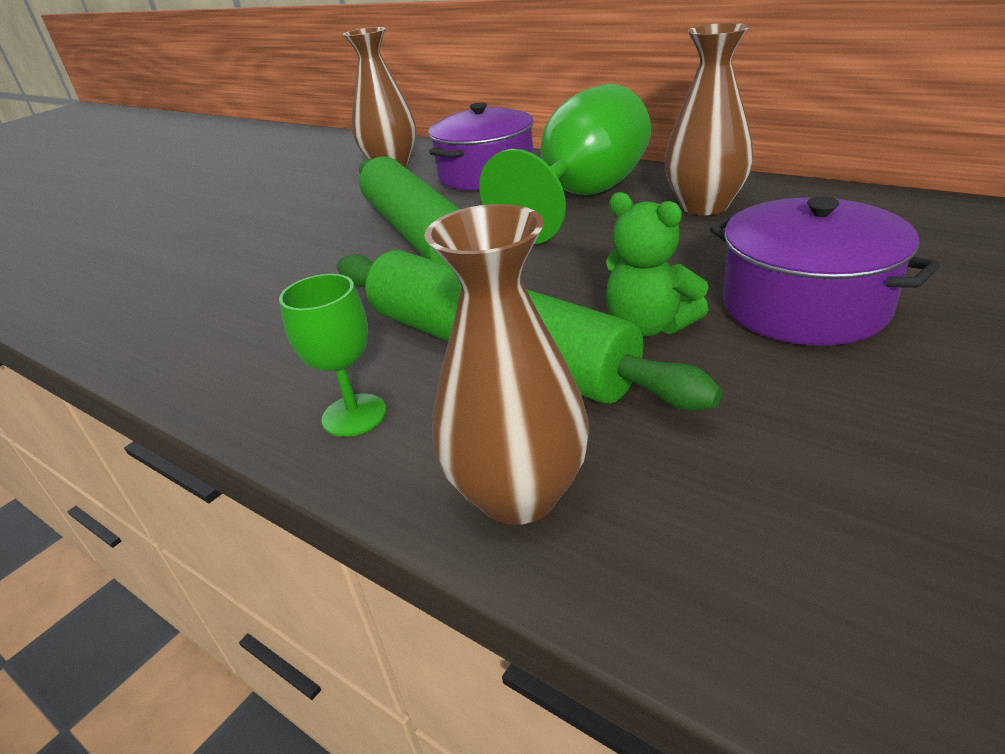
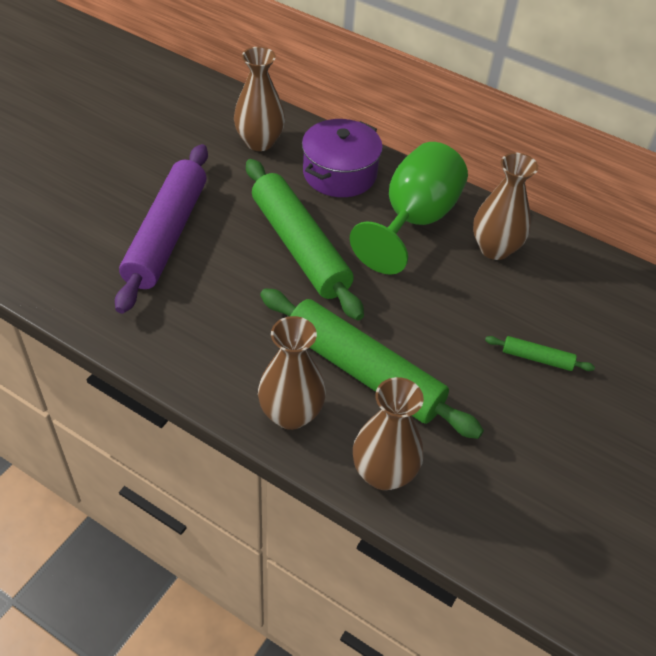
camera: 10 degrees left, 15 degrees up
(243, 244) = (167, 235): none -> purple rolling pin
(354, 415) = (291, 414): green goblet -> brown vase
(648, 326) = (450, 364): green teddy bear -> none
(804, 305) = (537, 358): purple pot -> green rolling pin

